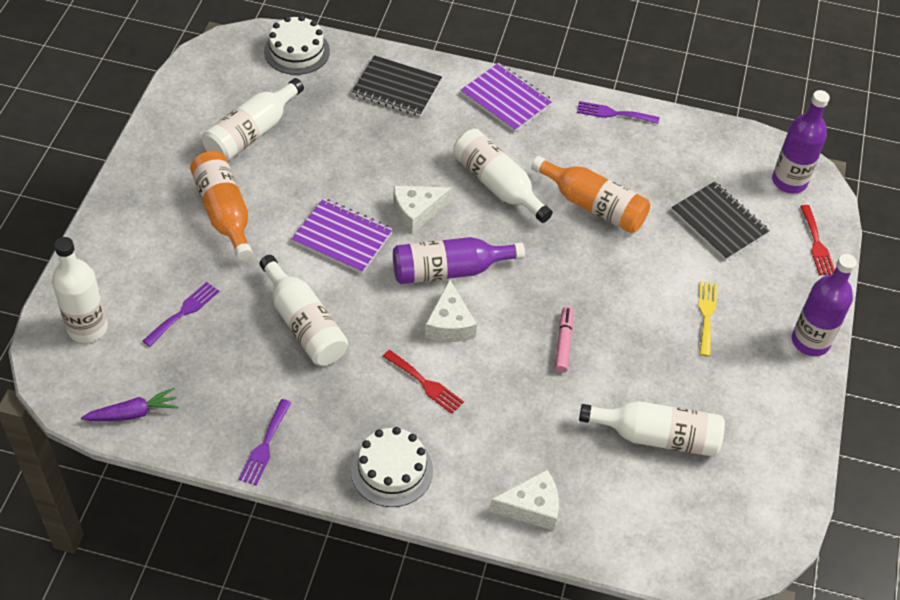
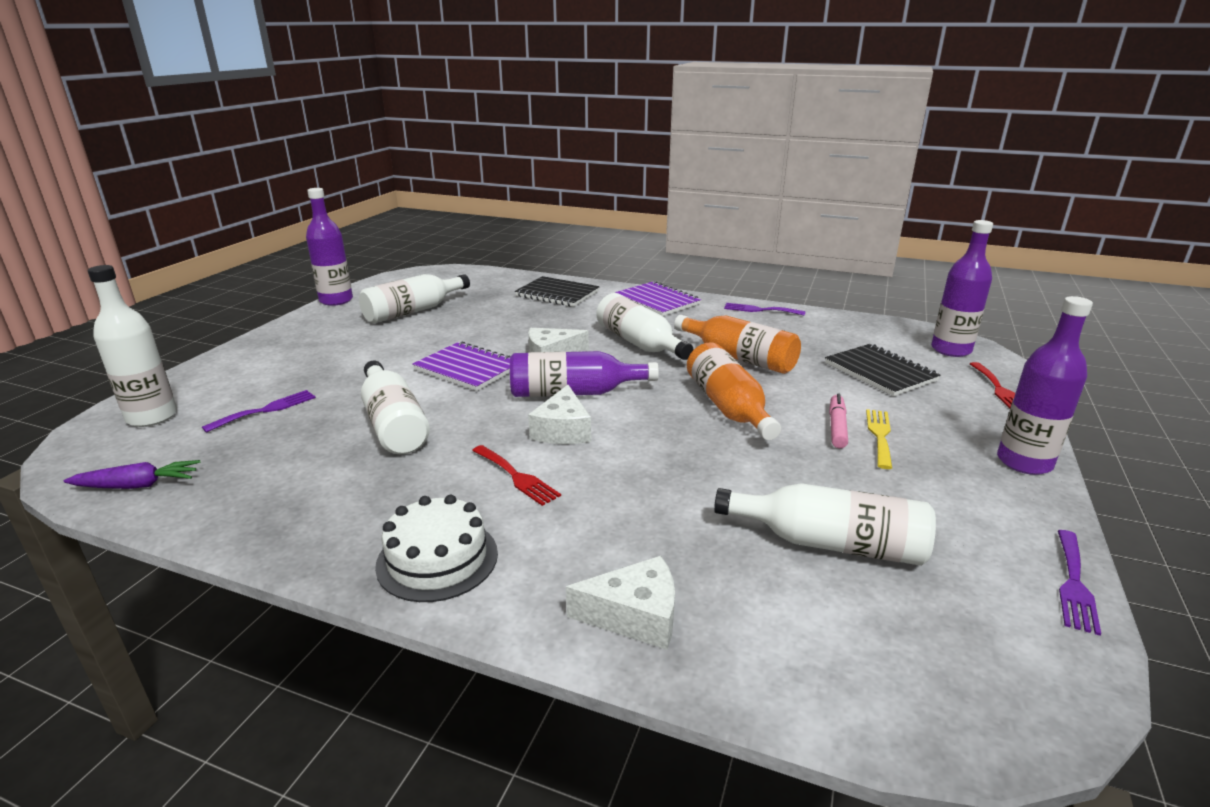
camera: 10 degrees right, 25 degrees down
(158, 114) = (336, 300): none -> purple bottle
(224, 213) = (357, 351): orange bottle -> orange bottle (728, 407)
(265, 446) = (278, 524): purple fork -> purple fork (1074, 584)
(297, 51) = (477, 276): white cake -> none
(563, 343) = (699, 450): pink marker -> pink marker (837, 427)

